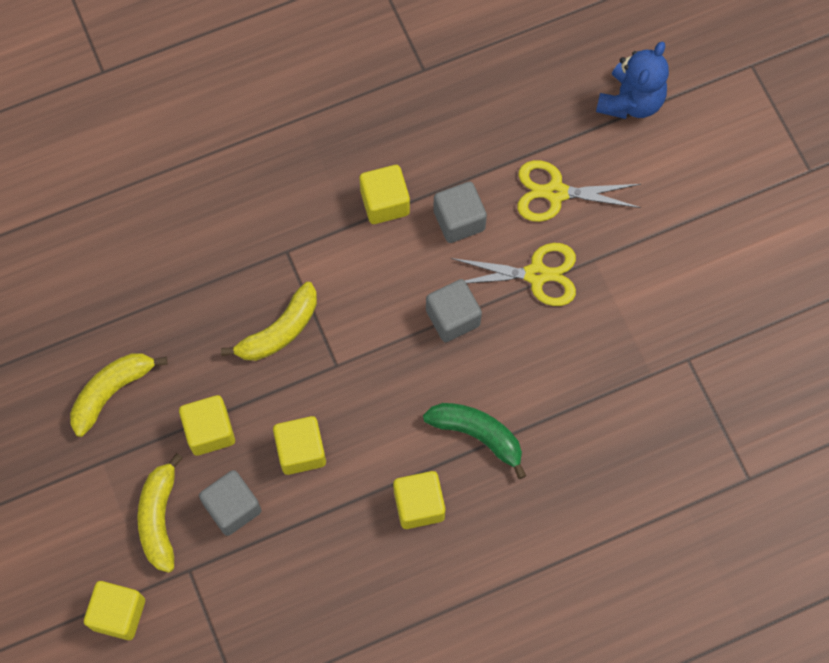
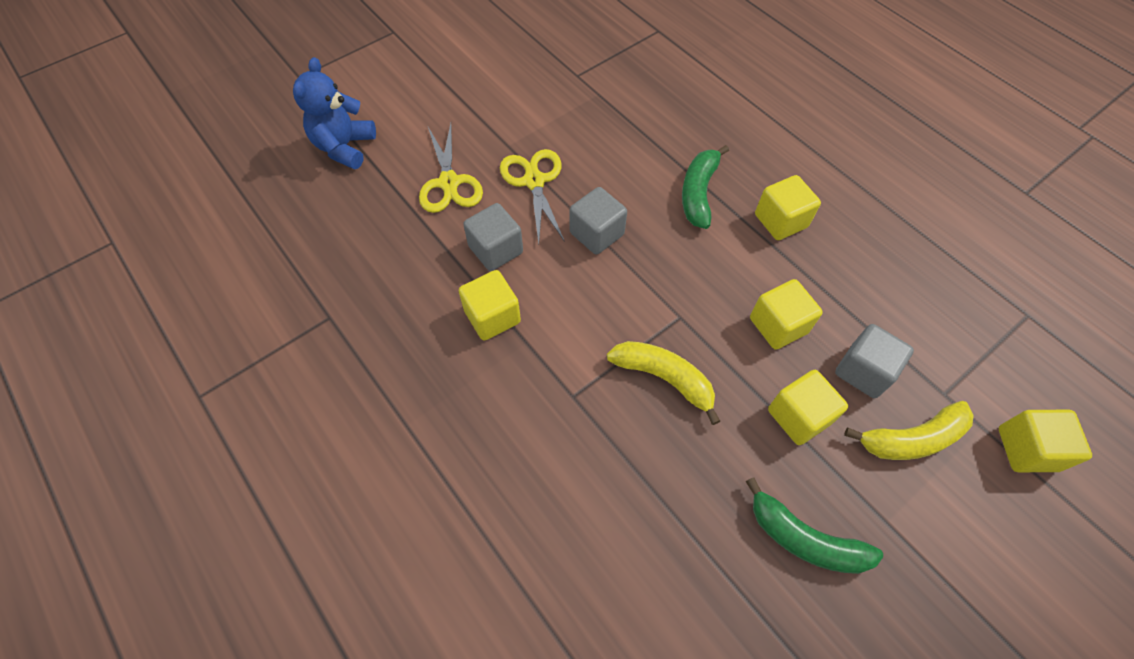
camera: 105 degrees left, 10 degrees down
(111, 392) = (805, 539): yellow banana -> green banana
(630, 101) = (344, 147): blue teddy bear -> blue teddy bear turned 90 degrees counterclockwise

